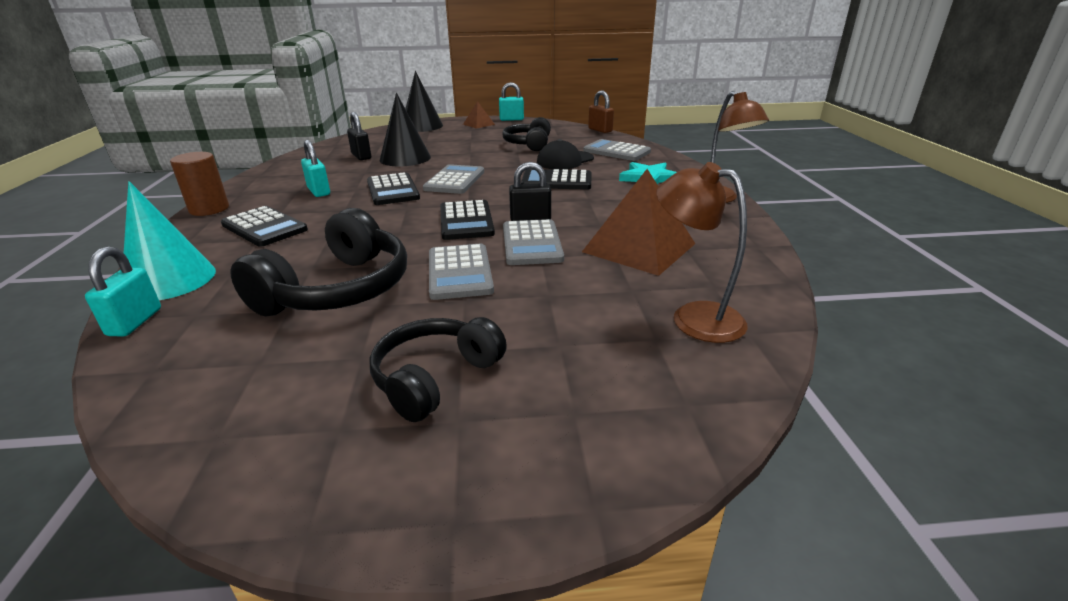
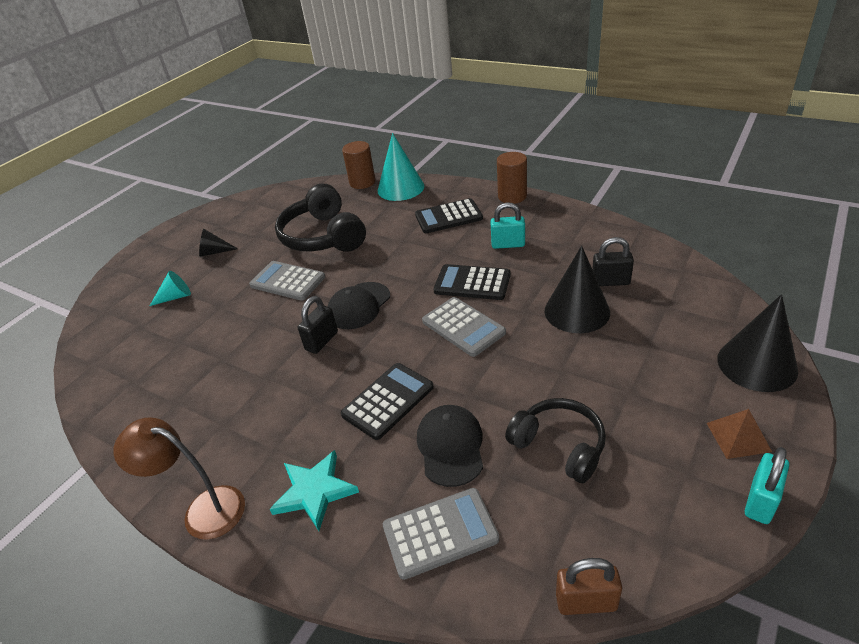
camera: 130 degrees right, 10 degrees up
(135, 322) = (362, 182): turquoise padlock -> brown cylinder
(435, 378) = (214, 252): black headphones -> black cone
(466, 221) = (359, 306): black calculator -> black cap
(531, 243) = (284, 325): grey calculator -> none
(573, 345) = (176, 297): none -> turquoise cone
(639, 247) = (210, 377): brown pyramid -> none
(694, 317) = (129, 352): brown lamp -> none

